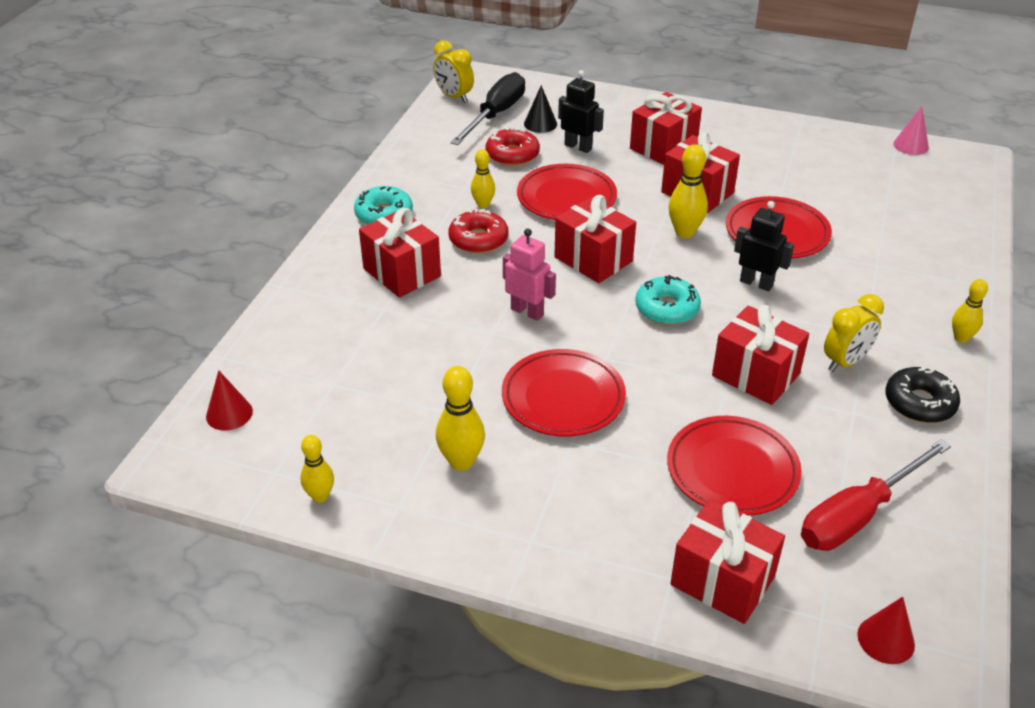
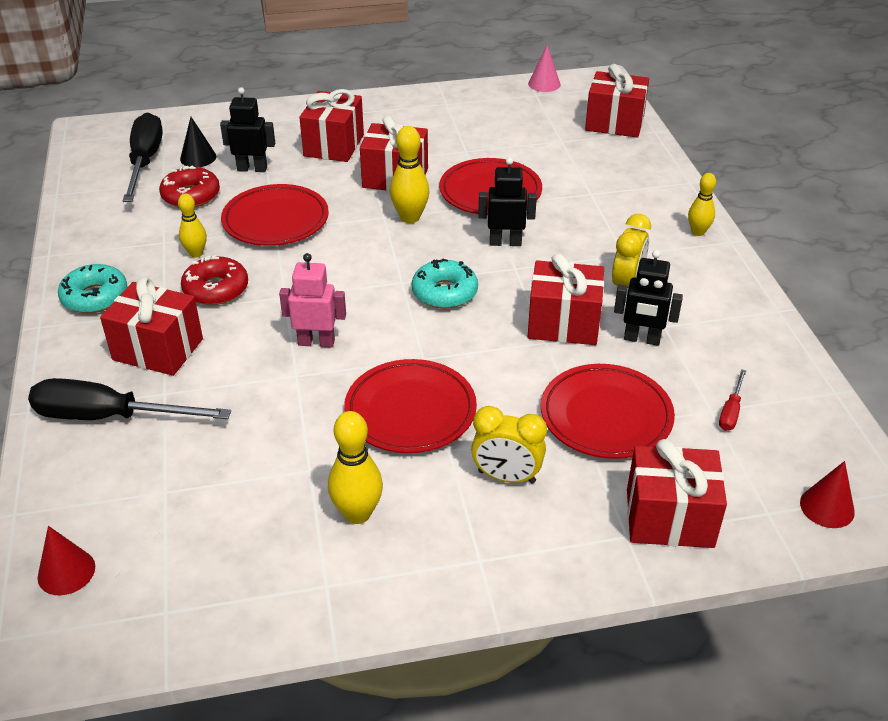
camera: 30 degrees left, 0 degrees up
(320, 496) = (235, 614): yellow bowling pin -> none
(332, 312) = (109, 417): none -> black screwdriver
(454, 97) = (87, 156): yellow clock -> yellow clock (506, 477)
(593, 259) = (344, 270): red gift -> red gift (614, 123)
(821, 416) = (642, 339): none -> black robot
(858, 515) = (731, 411): red screwdriver -> red screwdriver, size x0.45
(919, 403) = (707, 298): black donut -> none

